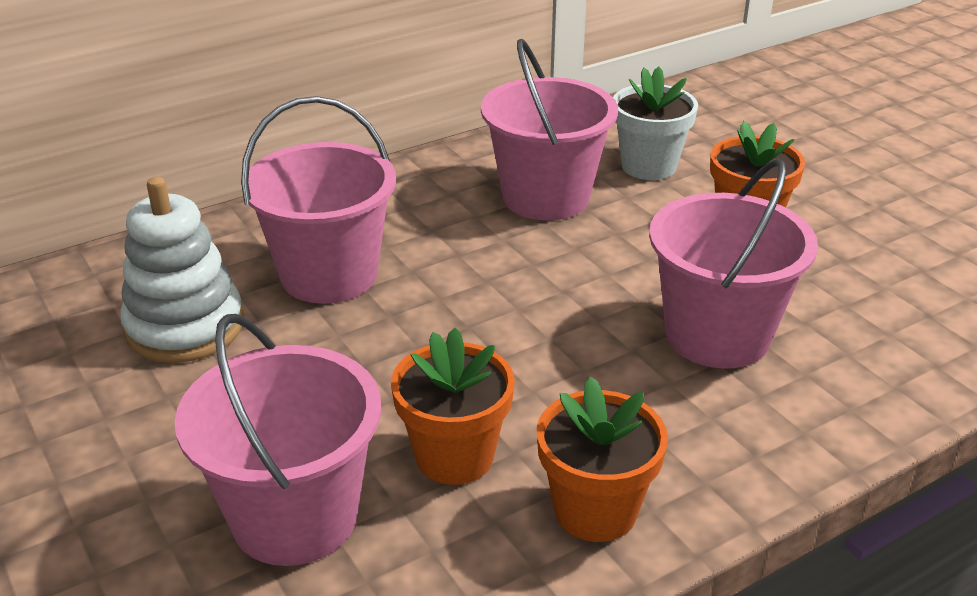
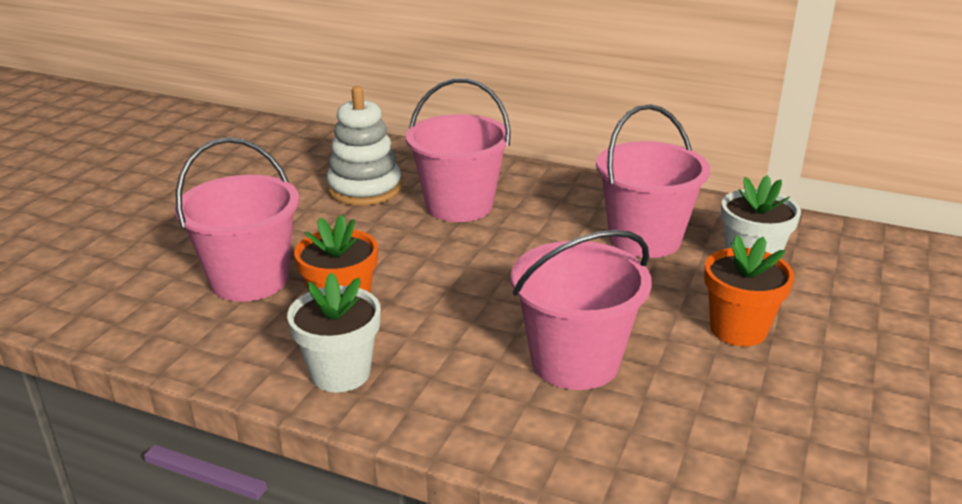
camera: 55 degrees right, 5 degrees down
(595, 510) = (340, 373): orange flower pot -> white flower pot

